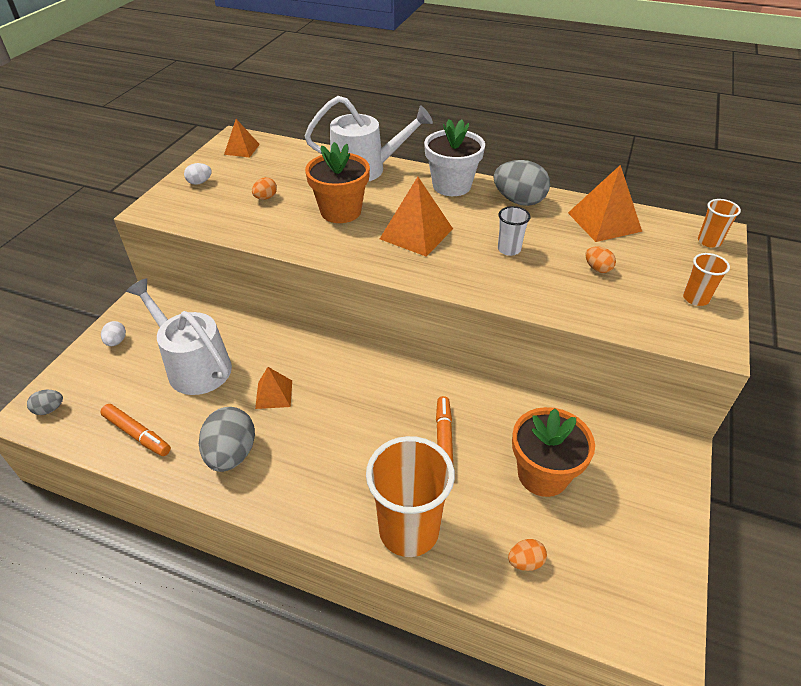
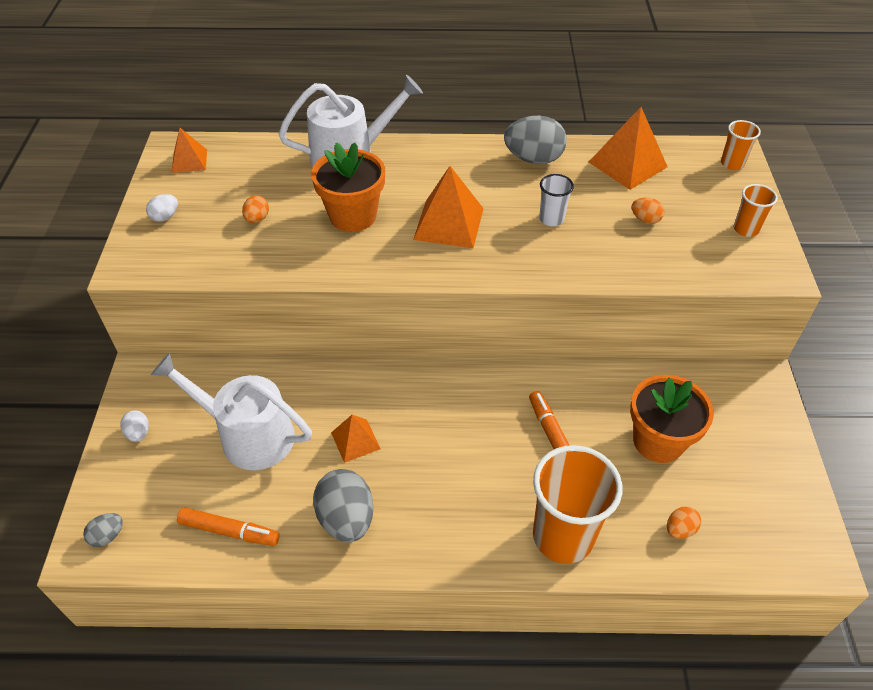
camera: 20 degrees left, 5 degrees up
(451, 186) = (455, 156): white flower pot -> none

